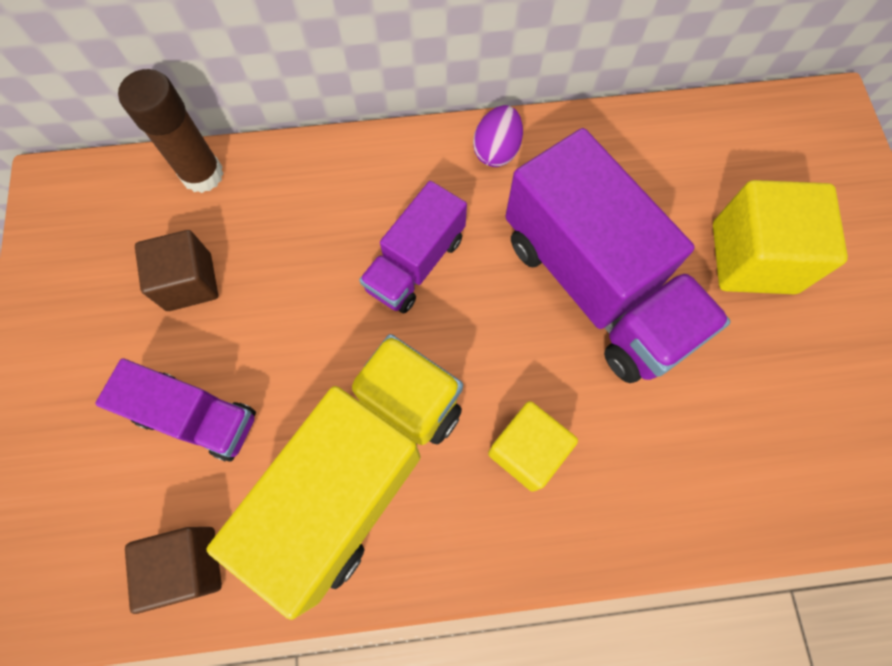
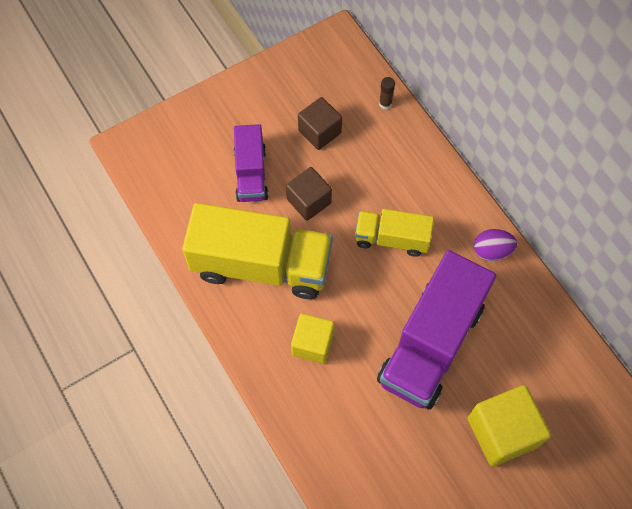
camera: 65 degrees right, 5 degrees down
(188, 565) = (180, 209): brown cube -> brown cube (309, 201)
(202, 174) = (385, 104): brown glue stick -> brown glue stick, size x0.50
(415, 263) = (392, 239): purple truck -> yellow truck

